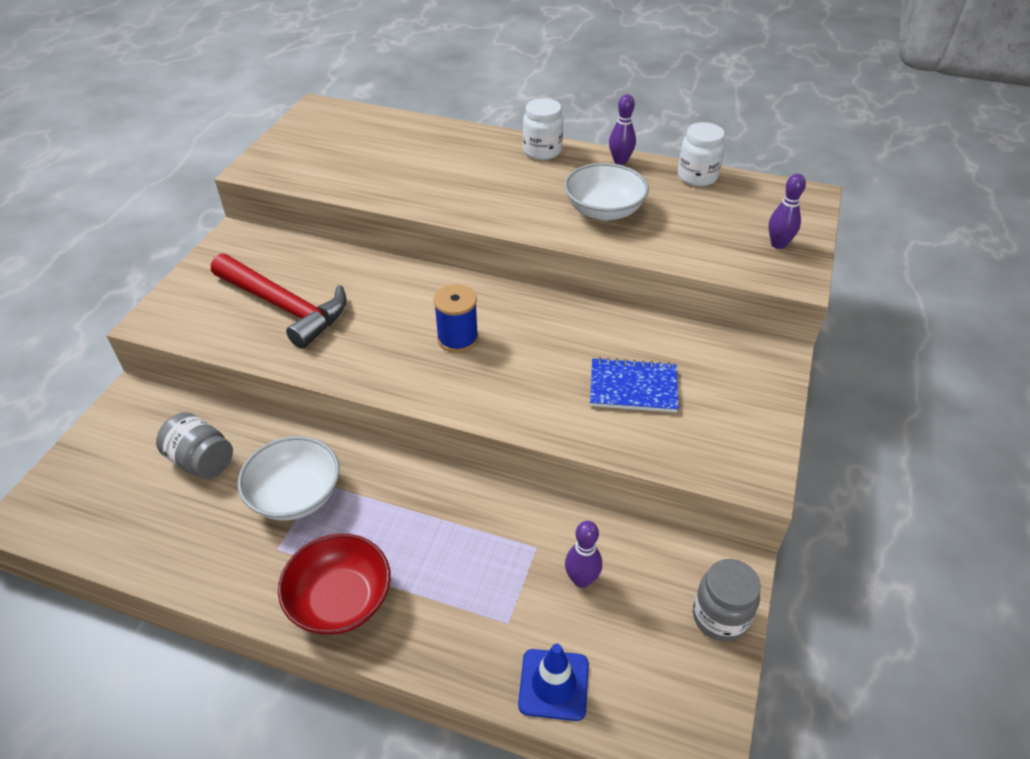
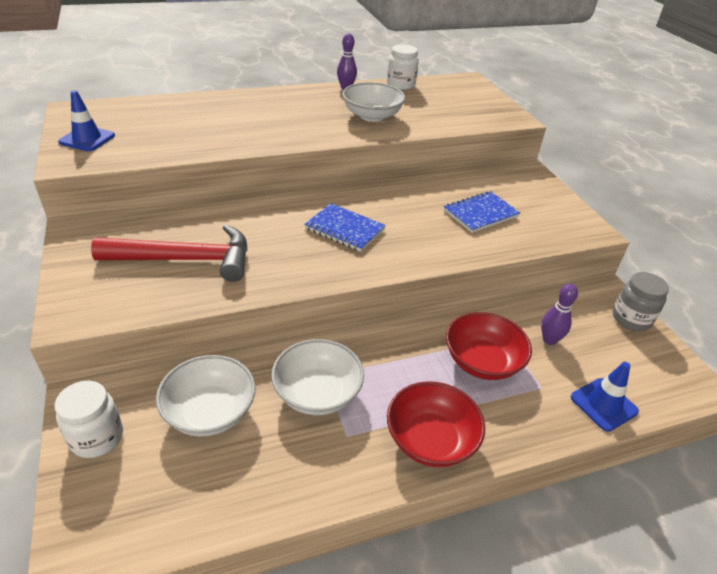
camera: 40 degrees left, 5 degrees down
(201, 461) = (210, 412): grey jar -> white bowl
(295, 147) = (87, 139): none -> blue traffic cone
(457, 338) = (344, 229): blue spool -> blue notebook
(478, 558) = (482, 362): none -> red bowl
(542, 151) = (289, 95): white jar -> white jar (97, 437)
(778, 244) = (486, 106): purple bowling pin -> none

